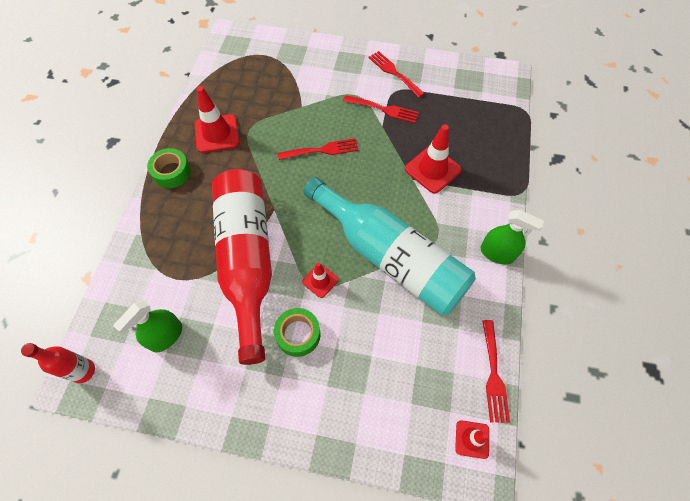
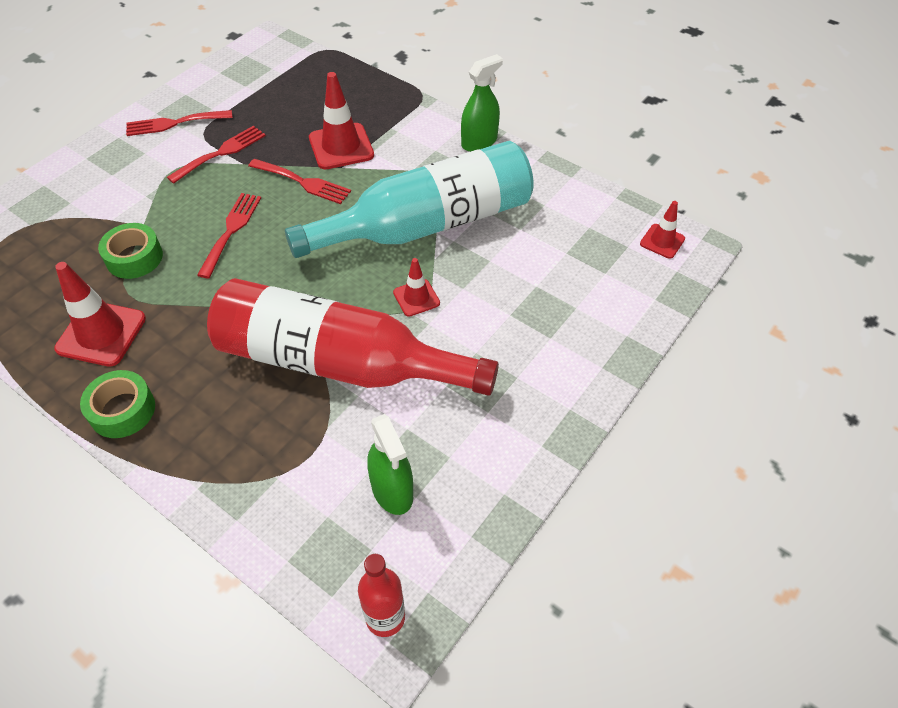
camera: 65 degrees left, 10 degrees down
(298, 334) = (473, 343): green tape -> green tape (134, 258)
(493, 375) = (606, 199): red fork -> red fork (303, 182)

